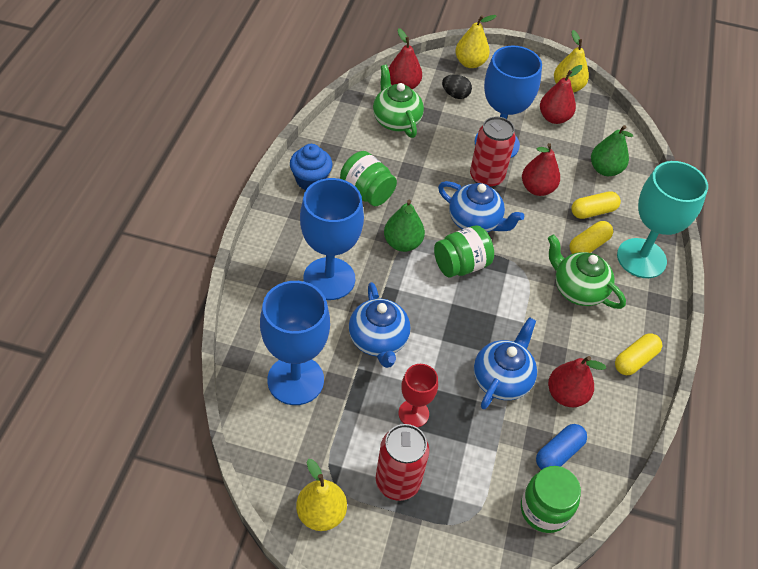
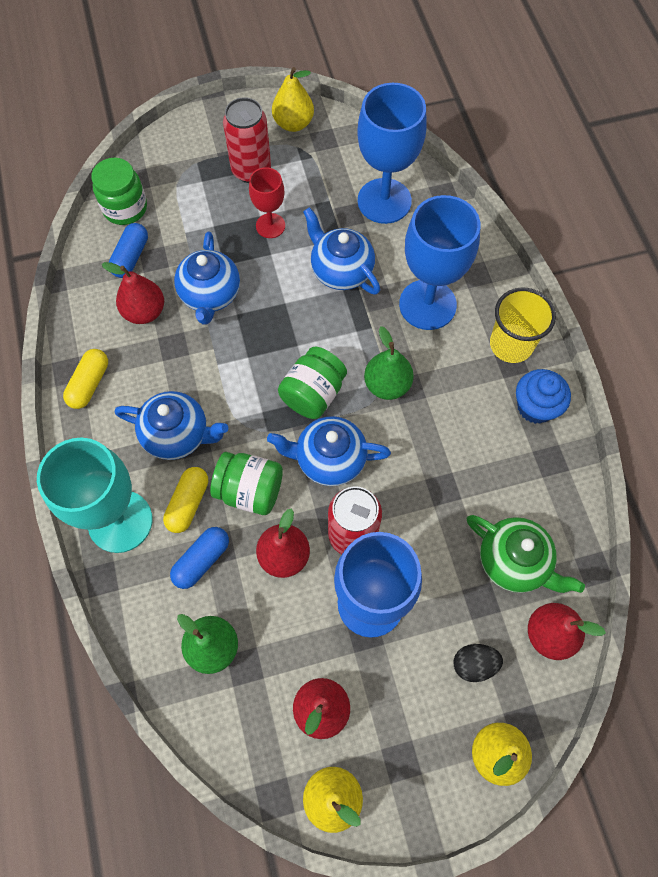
camera: 155 degrees right, 15 degrees up
(291, 222) = (511, 344): none -> yellow cup
(367, 192) = (467, 427): green jar -> green jar (250, 490)
(578, 289) = (177, 435): green teapot -> blue teapot
(593, 211) = (202, 560): yellow capsule -> blue capsule

